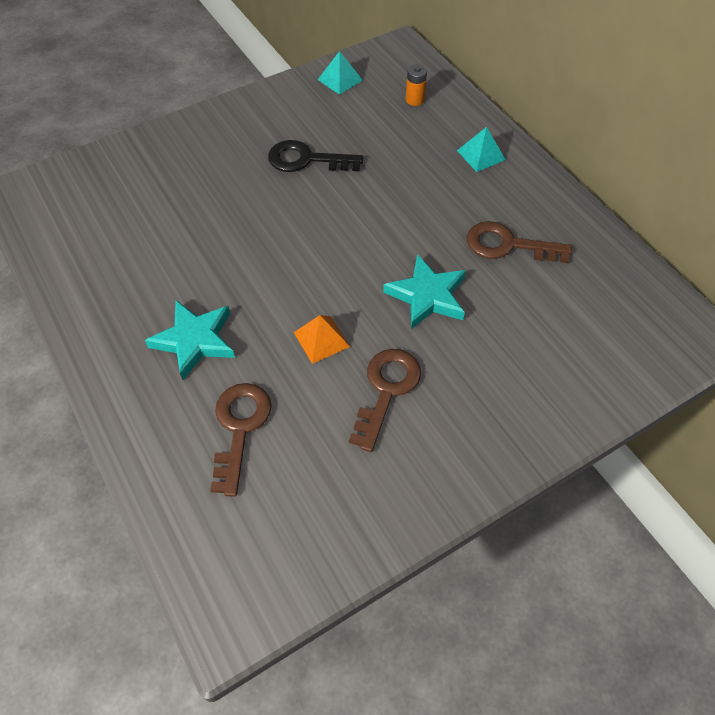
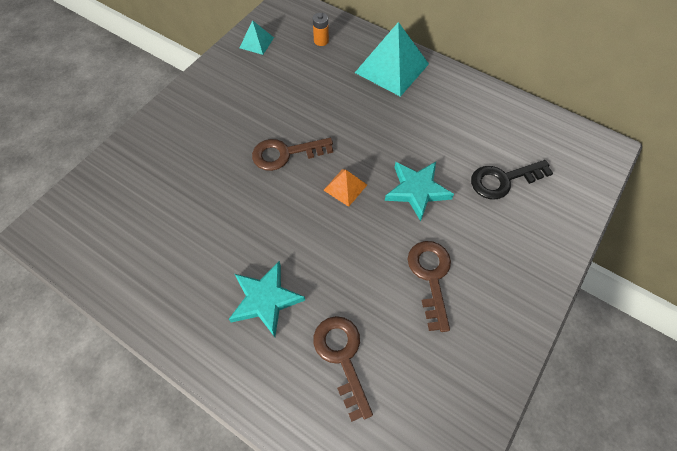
camera: 25 degrees left, 5 degrees up
(306, 160) = (267, 116): black key -> black key (503, 180)
(321, 339) = (361, 256): orange pyramid -> orange pyramid (345, 187)
(481, 155) = (391, 68): turquoise pyramid -> turquoise pyramid, size x1.99
(508, 245) = (448, 130): brown key -> brown key (285, 154)

